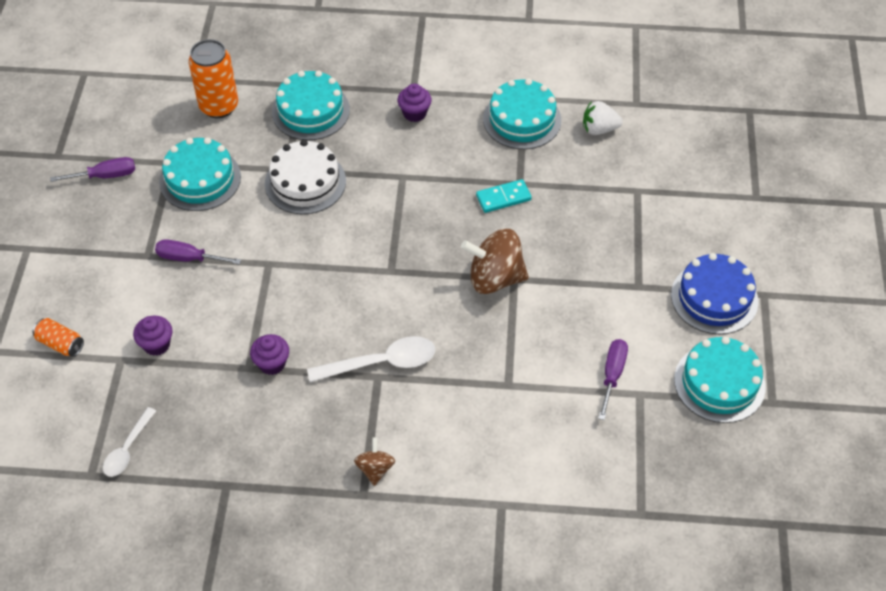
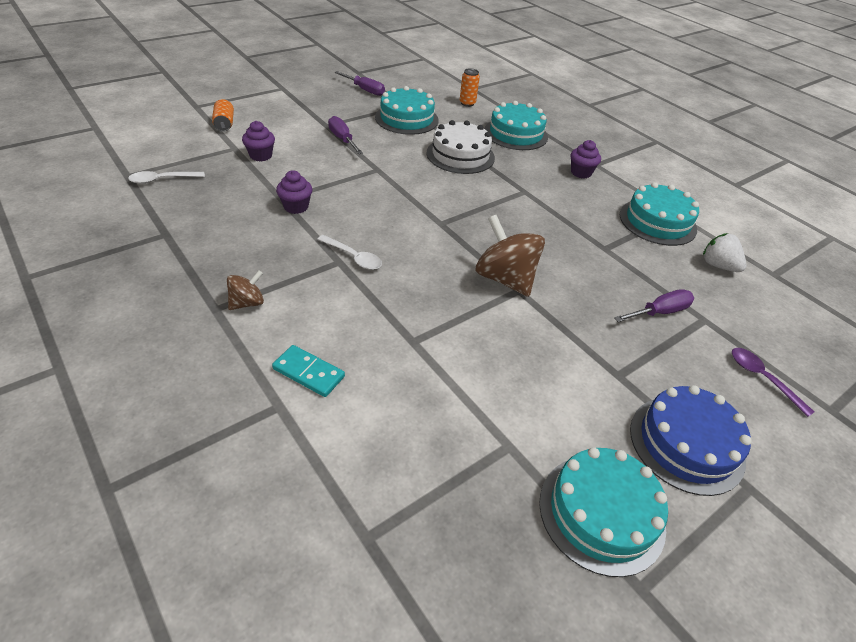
camera: 45 degrees right, 10 degrees down
(219, 106) = (467, 103): orange can -> orange can, size x0.55
(381, 363) = (353, 257): white spoon -> white spoon, size x0.63
(503, 198) = (580, 246): turquoise domino -> turquoise domino (309, 372)
(612, 375) = (505, 410): purple screwdriver -> purple screwdriver (659, 312)
(707, 209) = (762, 378): none -> purple spoon

